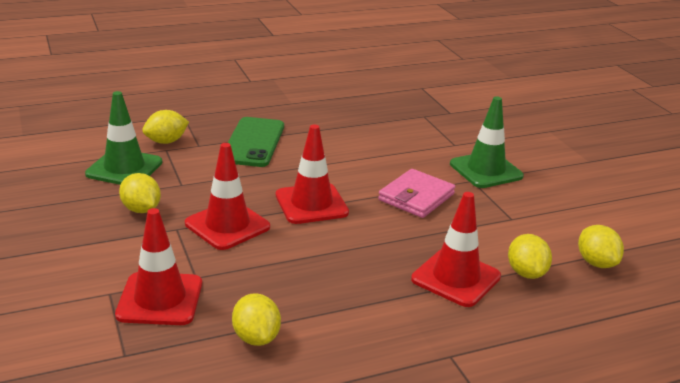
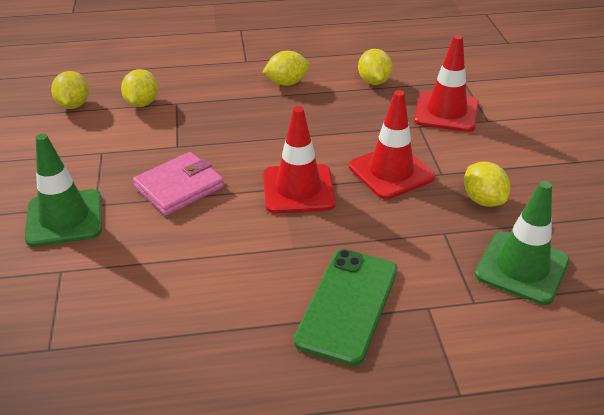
camera: 165 degrees left, 10 degrees up
(166, 141) = (477, 320): yellow lemon -> yellow lemon (286, 83)
(456, 278) = (203, 105): red traffic cone -> none

